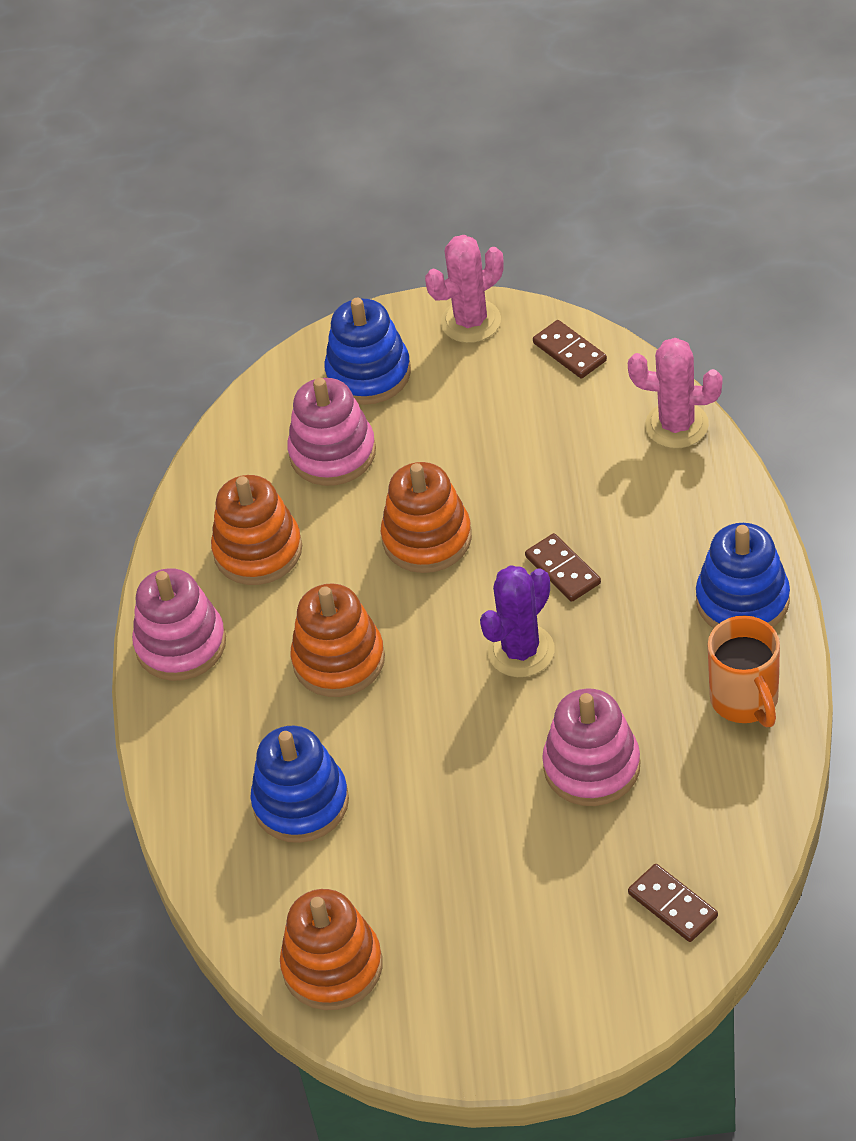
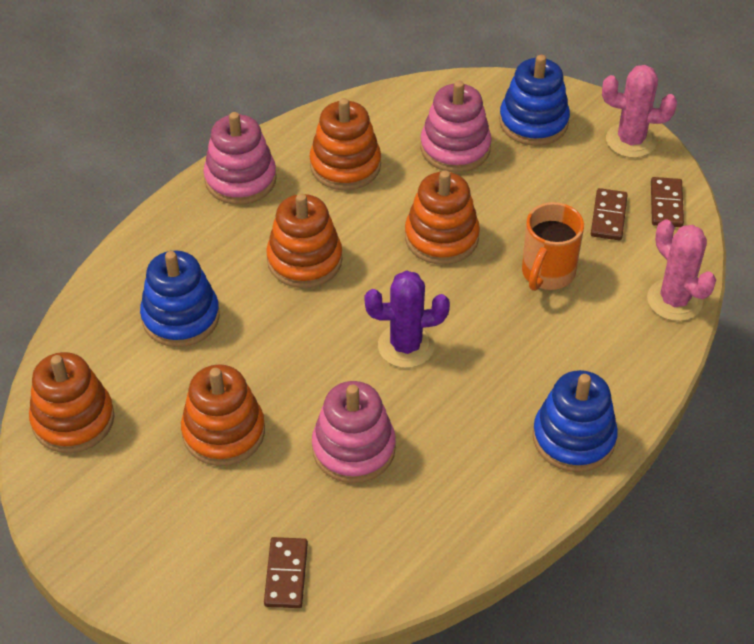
camera: 40 degrees right, 0 degrees up
(472, 854) = (224, 432): none -> orange stacking toy
(563, 570) = (492, 323): brown domino -> brown domino (608, 216)
(745, 700) = (493, 498): orange mug -> orange mug (547, 273)

